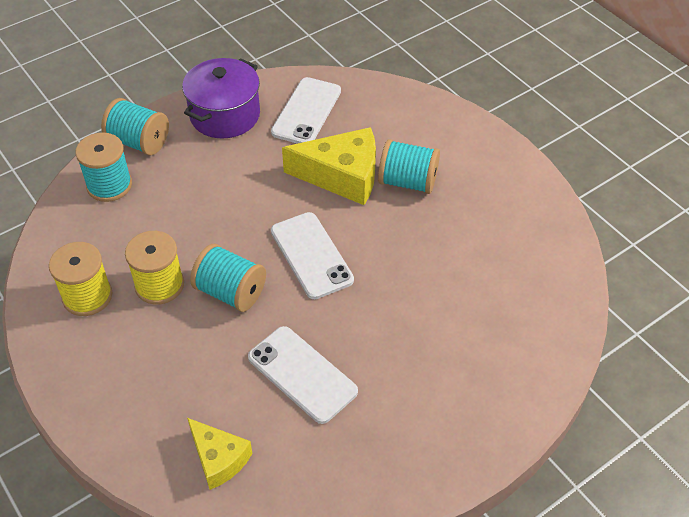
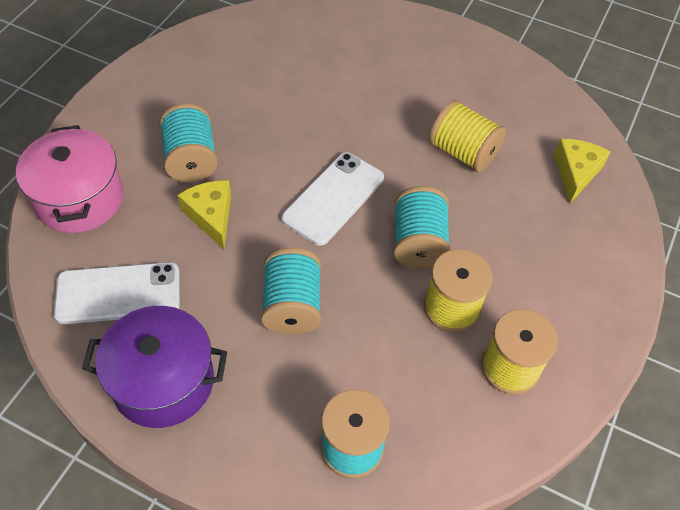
camera: 120 degrees left, 5 degrees up
(139, 142) = (261, 459): turquoise spool -> turquoise spool (292, 305)
(302, 374) = (463, 152): white phone -> yellow spool
(342, 176) = (211, 216): yellow cheese -> yellow cheese, size x0.61
(404, 112) = (79, 199): none -> pink pot

